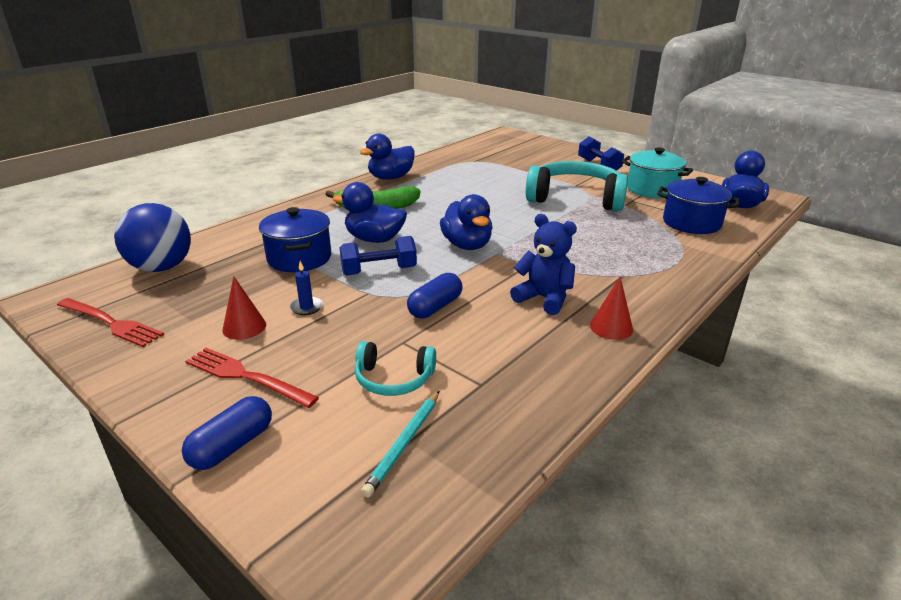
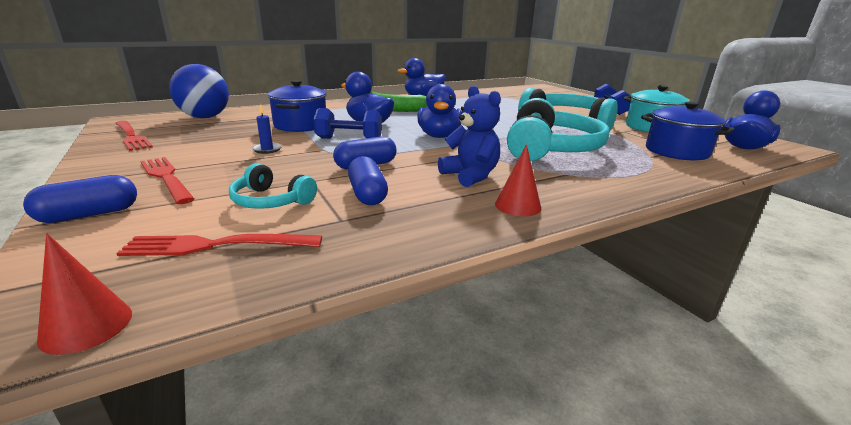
camera: 20 degrees right, 5 degrees down
(244, 327) = (208, 152): red cone -> red cone (86, 326)
(404, 443) = (216, 245): turquoise pencil -> red fork
(474, 347) = (367, 194): none -> blue capsule
(585, 242) = (550, 148): none -> turquoise headphones

